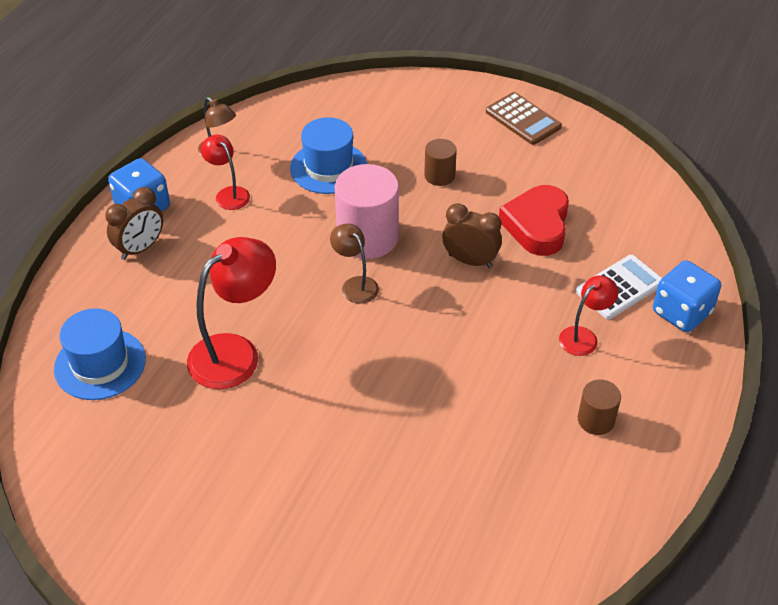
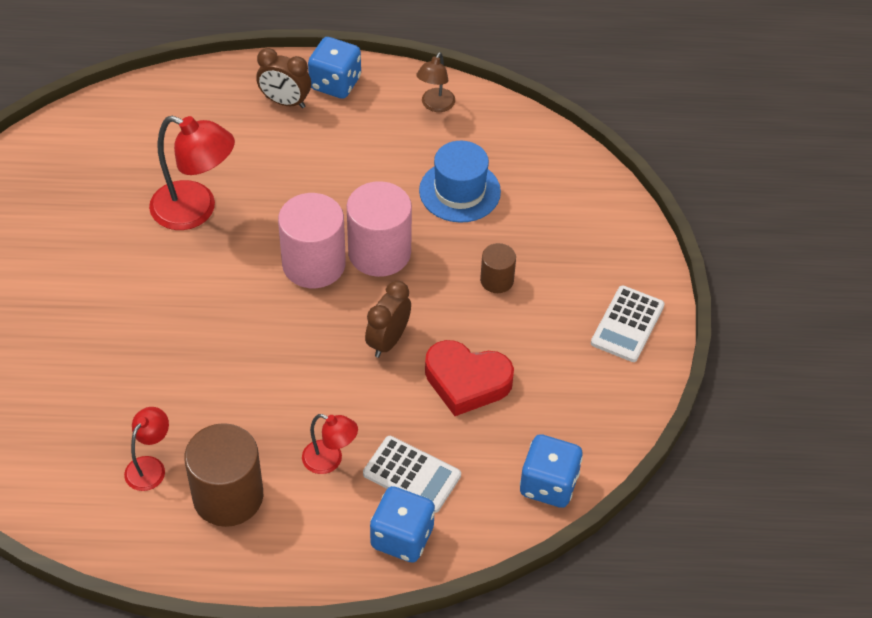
camera: 65 degrees right, 5 degrees up
(100, 364) = (146, 130): blue hat -> none
(228, 194) = (383, 133): red lamp -> red lamp (150, 466)
(355, 285) = (314, 264): brown lamp -> pink cylinder
(470, 261) = (388, 341): brown clock -> brown clock turned 150 degrees counterclockwise
(523, 119) = (627, 324): brown calculator -> white calculator
(537, 225) = (466, 381): red heart -> red heart turned 150 degrees counterclockwise
(596, 420) = (228, 496): brown cylinder -> brown cylinder, size x1.89
(660, 210) = (548, 484): none -> blue dice

